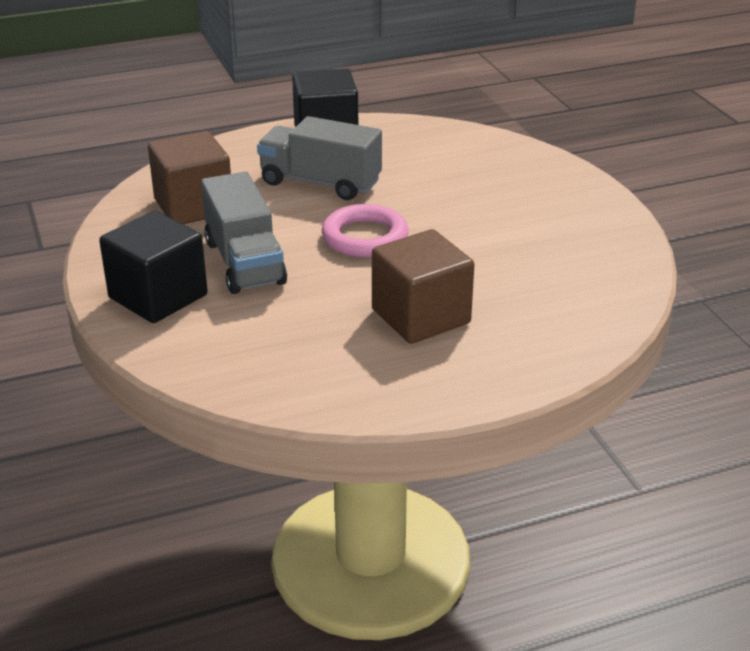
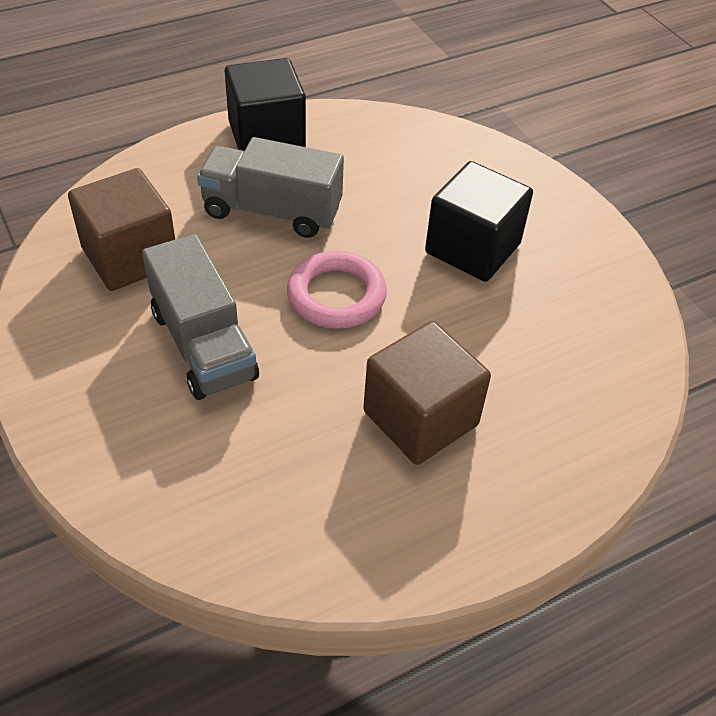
camera: 10 degrees left, 15 degrees up
(158, 296) = (108, 409): black cube -> black cube (472, 248)

